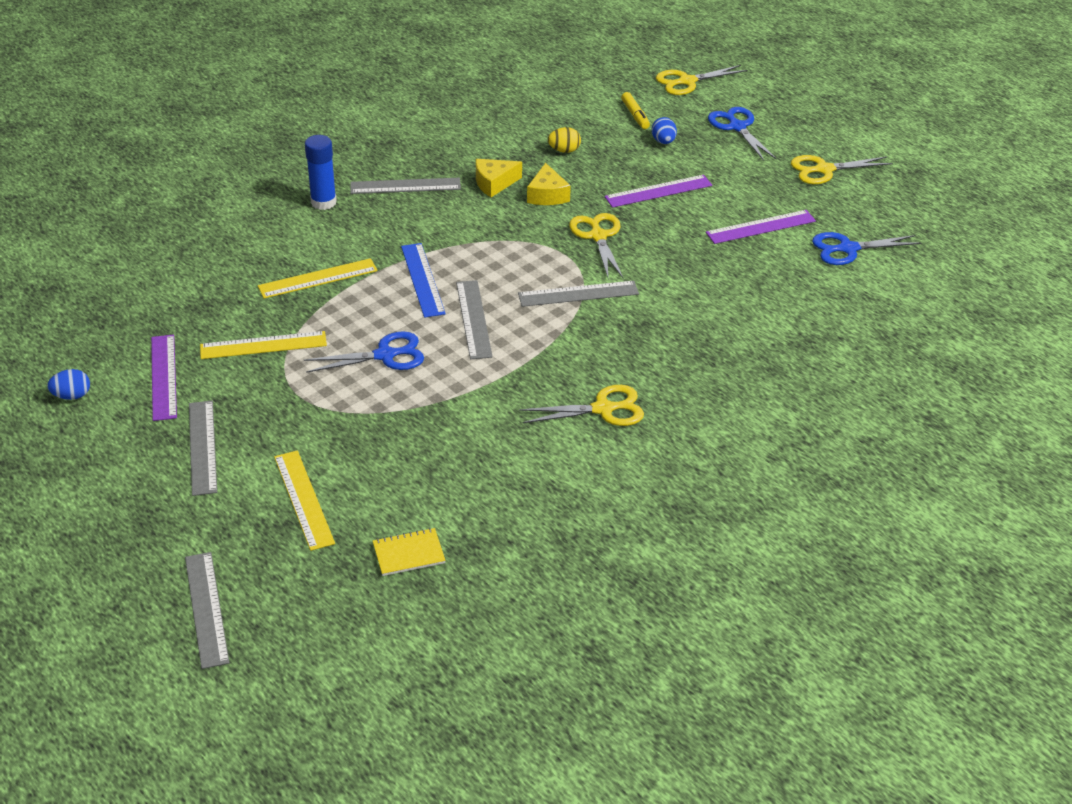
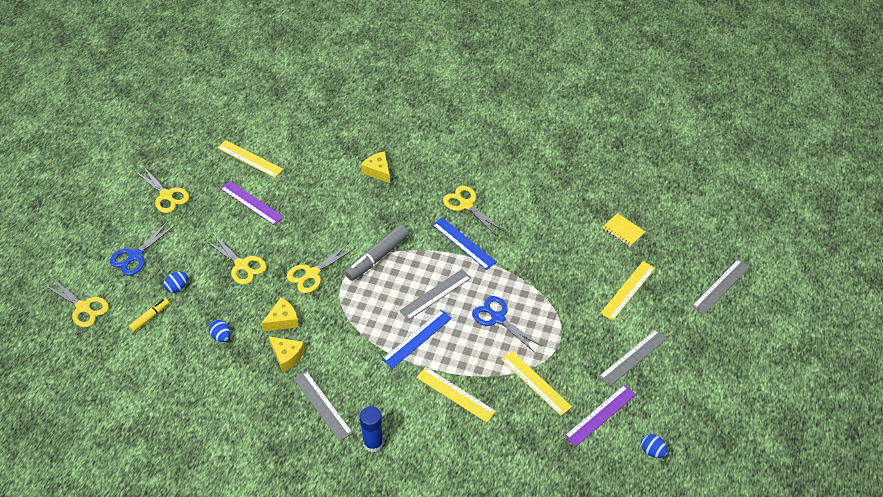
camera: 120 degrees left, 10 degrees up
(534, 377) = (464, 243): none -> blue ruler
(564, 150) = (221, 336): yellow egg -> blue egg
(578, 294) = (377, 257): grey ruler -> grey marker
(658, 191) = (242, 265): purple ruler -> yellow scissors
(739, 351) = (378, 171): none -> yellow cheese
(848, 249) = (250, 158): blue scissors -> yellow ruler

